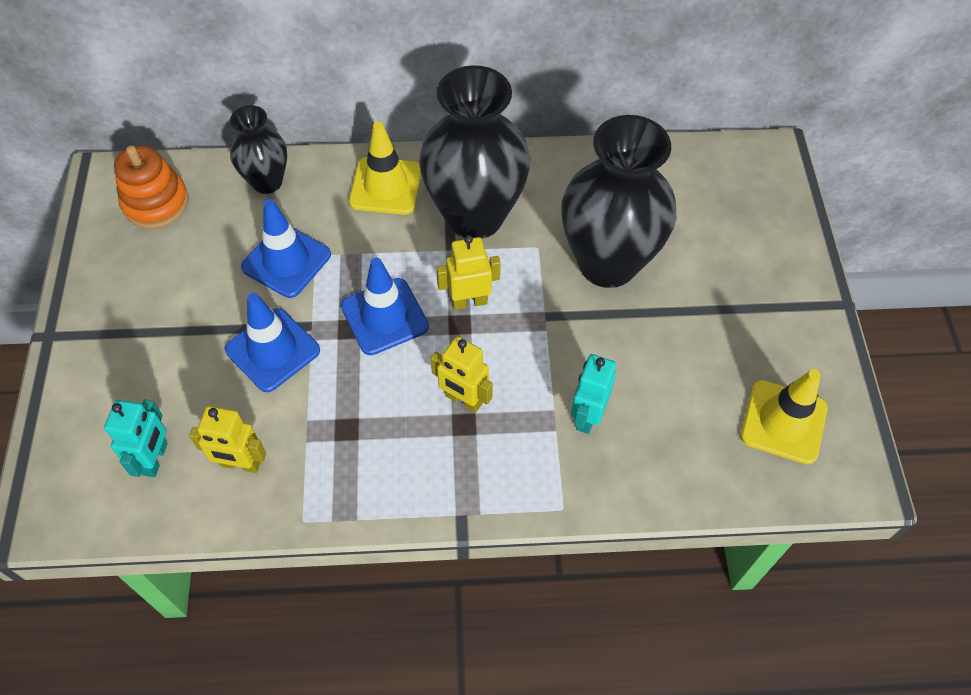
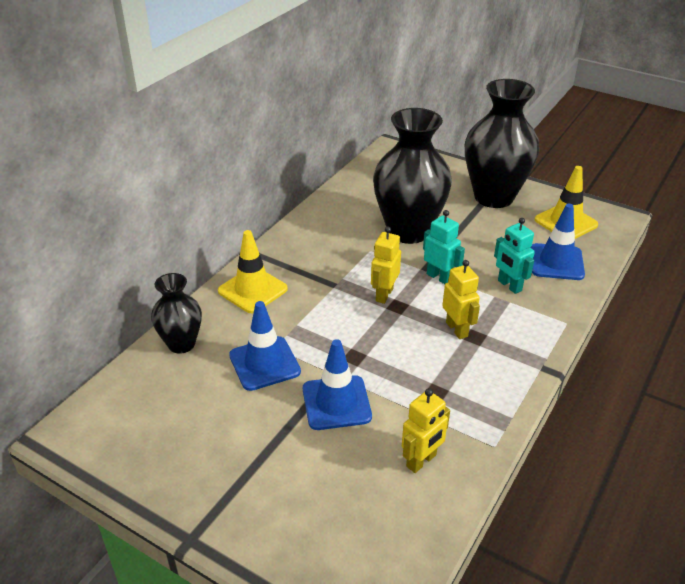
camera: 55 degrees left, 20 degrees down
(155, 459) = (377, 511): turquoise robot -> turquoise robot (439, 277)
(156, 203) = (128, 413): orange stacking toy -> none
(384, 316) = (360, 336): blue traffic cone -> blue traffic cone (556, 262)
(463, 400) = (457, 329): yellow robot -> yellow robot turned 90 degrees counterclockwise
(475, 216) = (320, 264): black vase -> black vase (493, 197)

